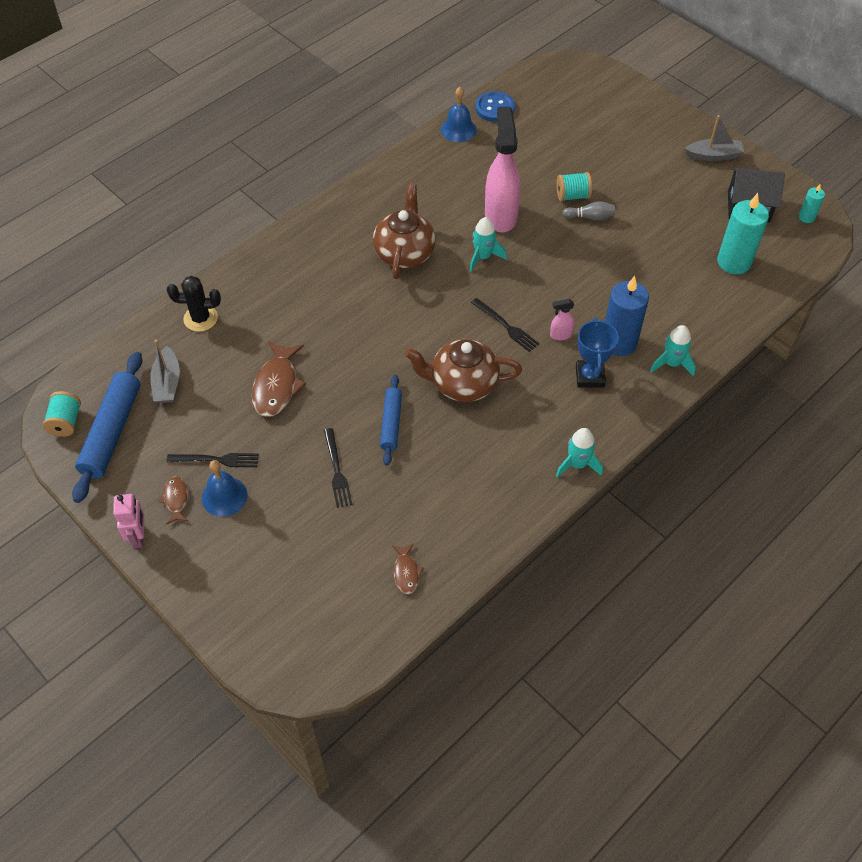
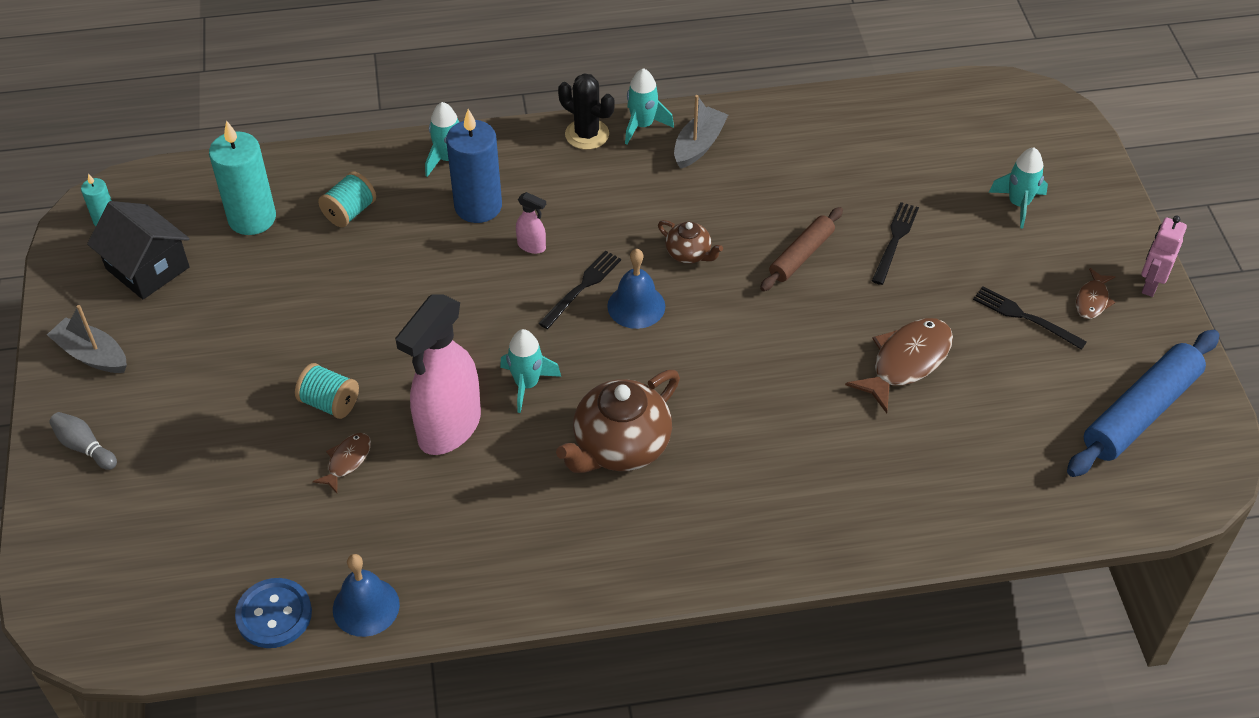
camera: 145 degrees left, 5 degrees down
(66, 422) = (1197, 455): turquoise spool -> turquoise spool (350, 212)
(167, 383) = (1043, 437): grey boat -> grey boat (699, 145)
(200, 318) = (956, 503): black cactus -> black cactus (587, 134)
(224, 496) = (1035, 276): blue bell -> blue bell (636, 306)
(266, 554) = (1018, 204): none -> turquoise rocket
(391, 423) = (801, 255): blue rolling pin -> brown rolling pin
(406, 572) = (887, 125): brown fish -> brown fish (347, 461)
(462, 384) = (689, 254): brown teapot -> brown teapot, size x0.51
(506, 326) = (582, 287): black fork -> black fork turned 45 degrees clockwise
(590, 217) = (342, 362): grey bowling pin -> grey bowling pin (85, 447)
(590, 376) = (546, 191): blue trophy -> none

